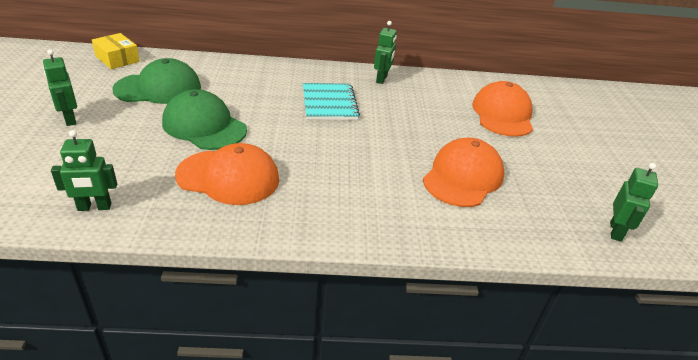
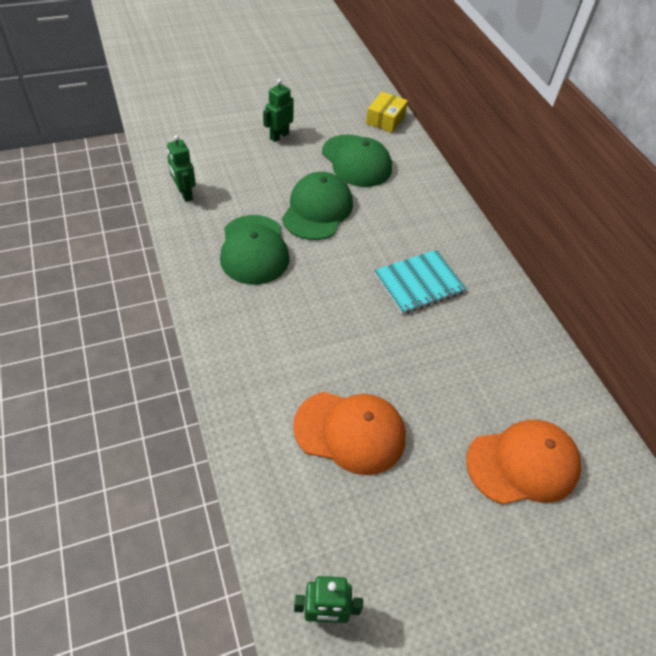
camera: 70 degrees right, 15 degrees up
(228, 177) = (254, 250): orange cap -> green cap
(382, 79) = (510, 317): green robot -> none

